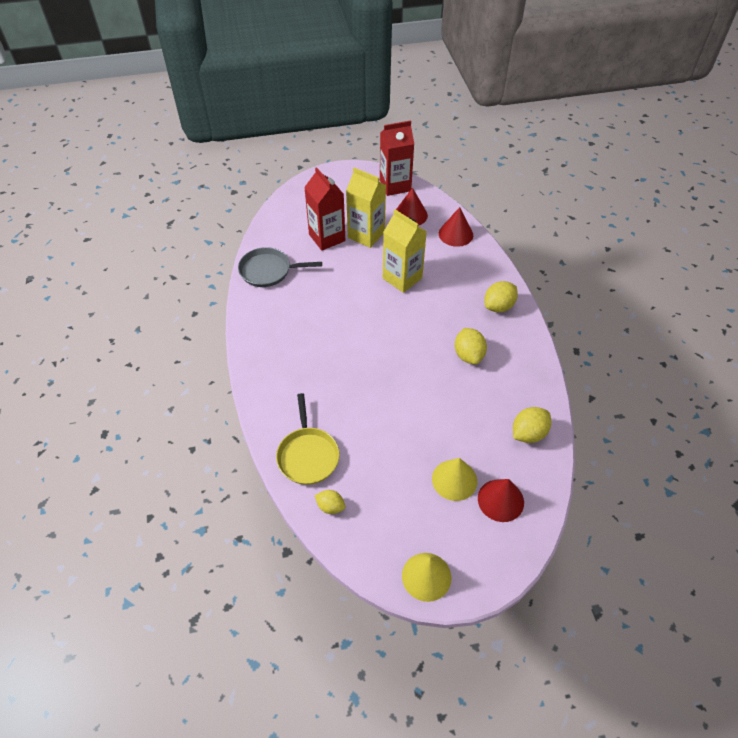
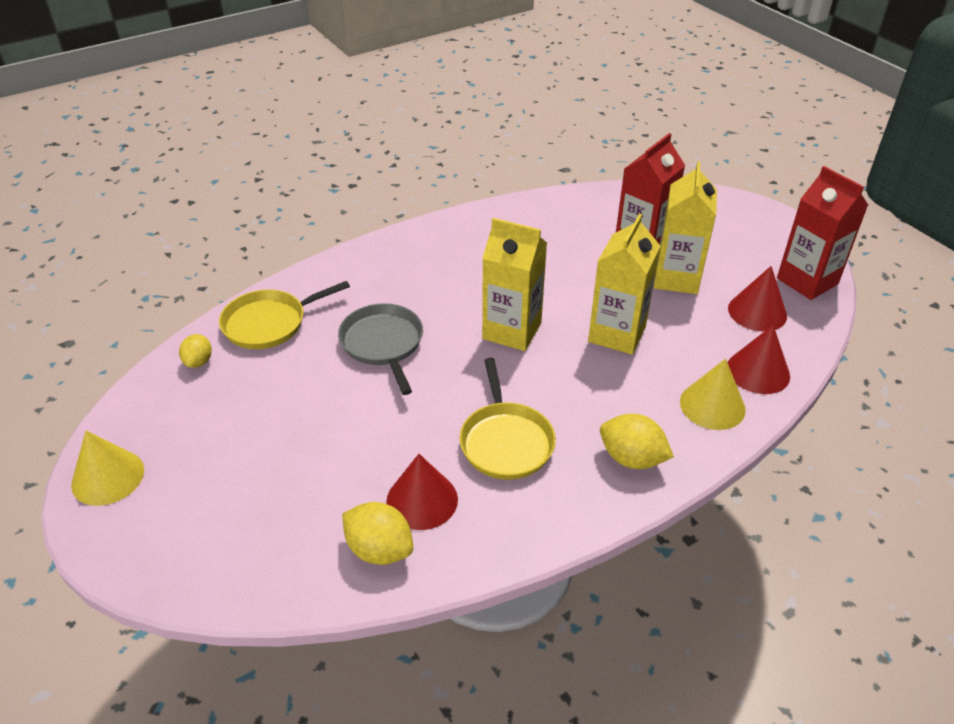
camera: 70 degrees right, 10 degrees down
(268, 271) = (545, 214): grey pan -> grey pan (383, 344)
(377, 324) = (512, 331): none -> yellow carton
(454, 480) = (267, 474): yellow cone -> yellow cone (712, 405)
(468, 355) = (506, 442): yellow lemon -> yellow pan
(500, 500) = (244, 536): red cone -> red cone (422, 500)

